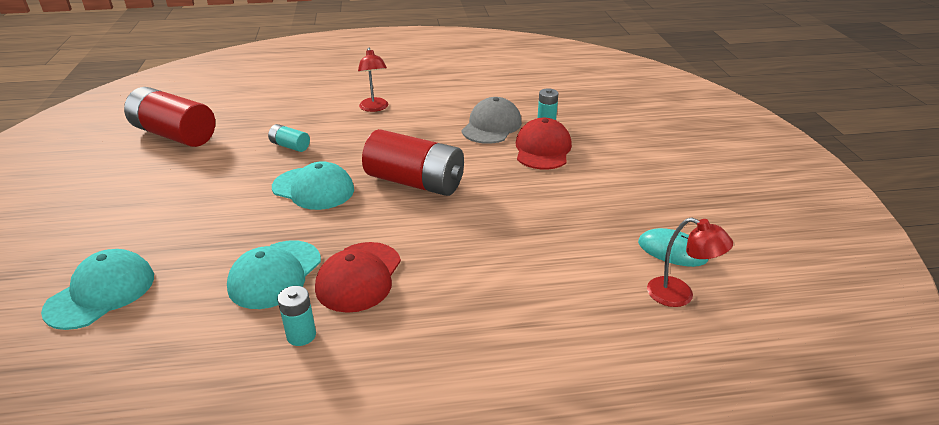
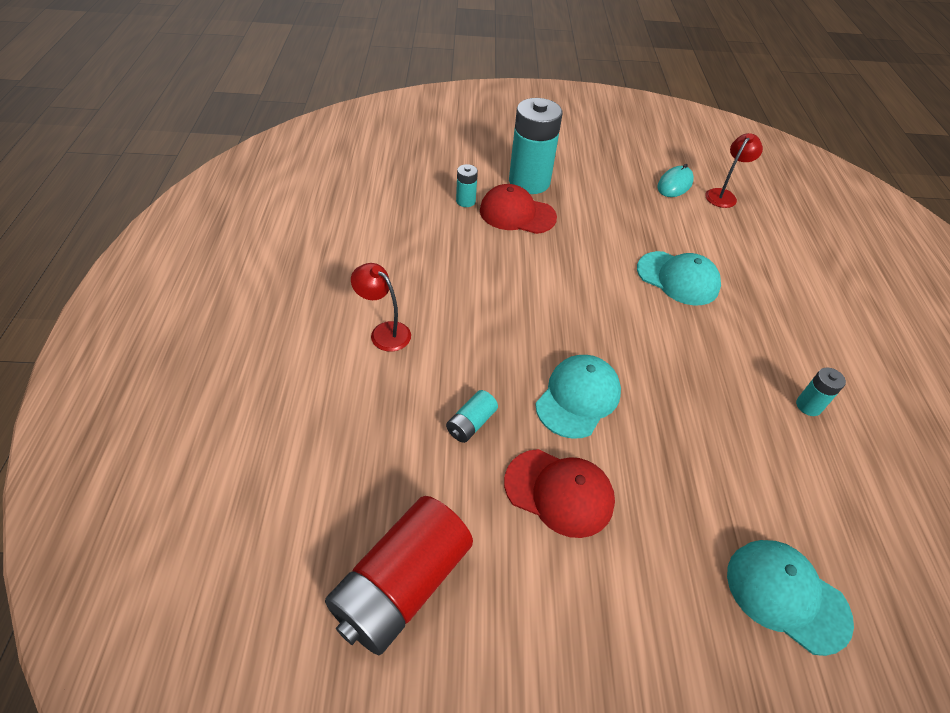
camera: 85 degrees left, 15 degrees up
(275, 274) = (732, 428): turquoise cap -> turquoise cap (678, 278)
(359, 277) = (727, 364): red cap -> red cap (559, 492)
(374, 108) = (384, 332): red lamp -> red lamp turned 135 degrees counterclockwise
(415, 182) = (570, 311): red battery -> none
(491, 126) = (461, 239): grey cap -> none
(600, 152) = (529, 182): none -> turquoise battery

